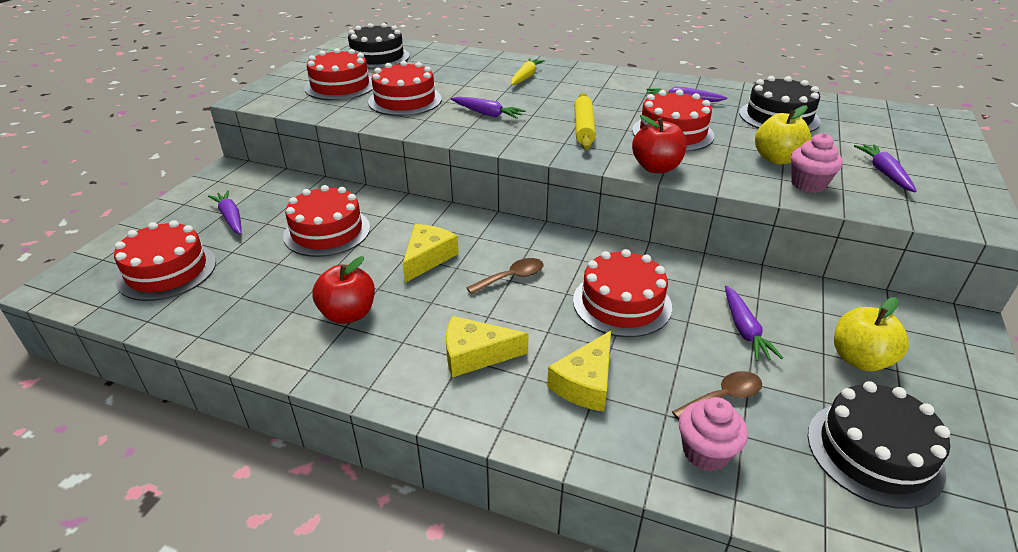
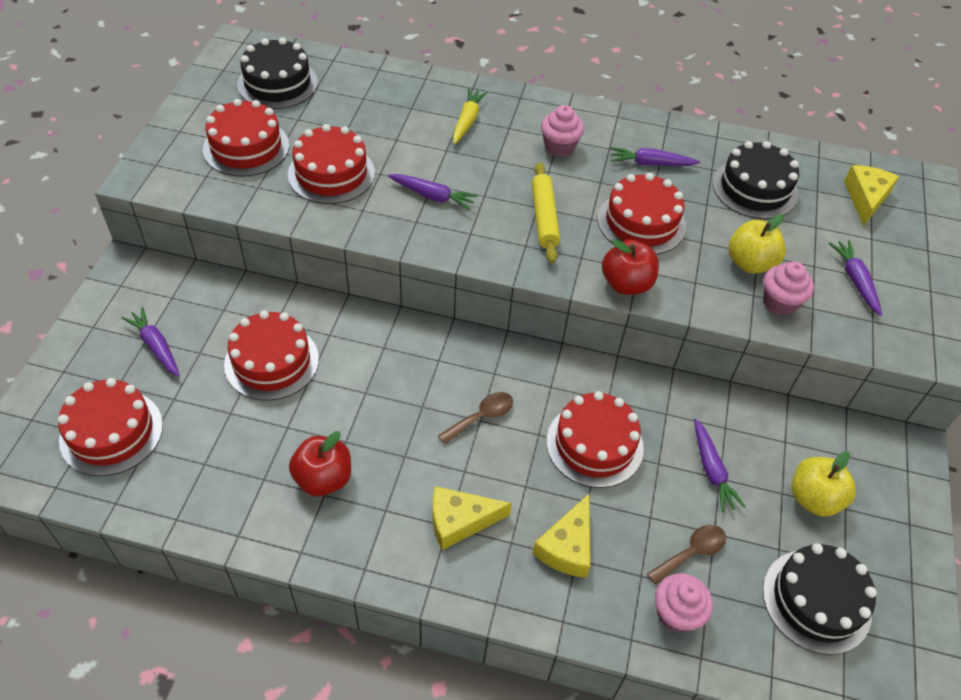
camera: 10 degrees left, 15 degrees up
(427, 258) = (390, 394): yellow cheese -> yellow cheese (865, 198)
(602, 91) = (559, 147): none -> pink cupcake

